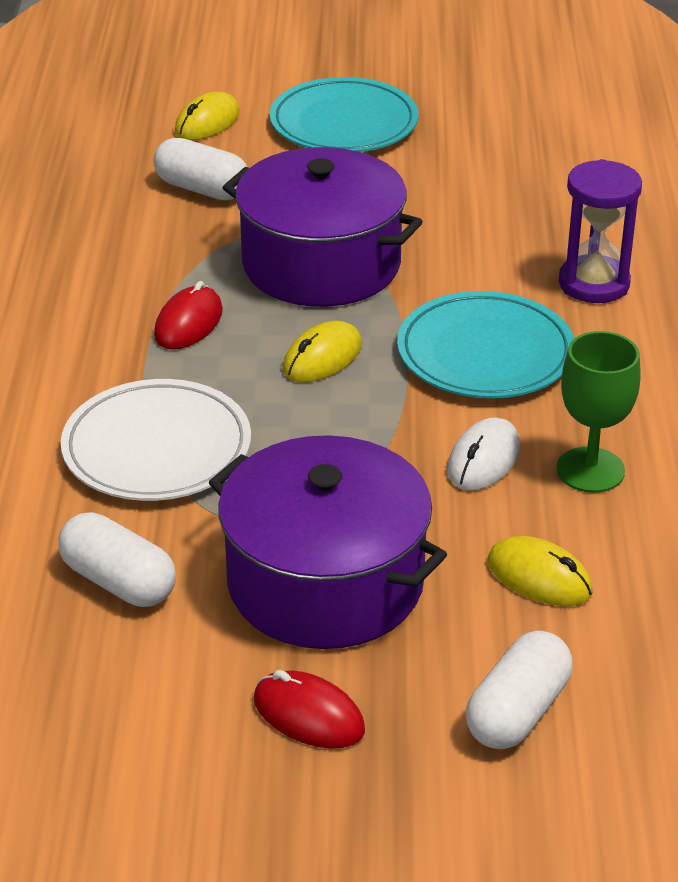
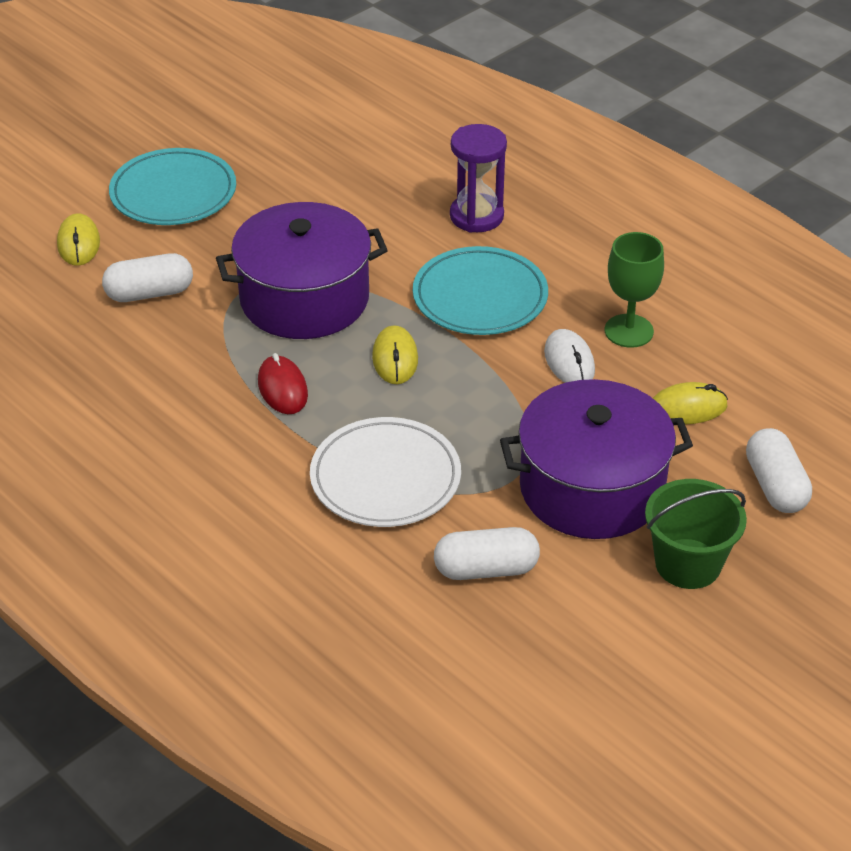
camera: 45 degrees left, 5 degrees up
(308, 715) = (688, 564): red mouse -> green bucket

